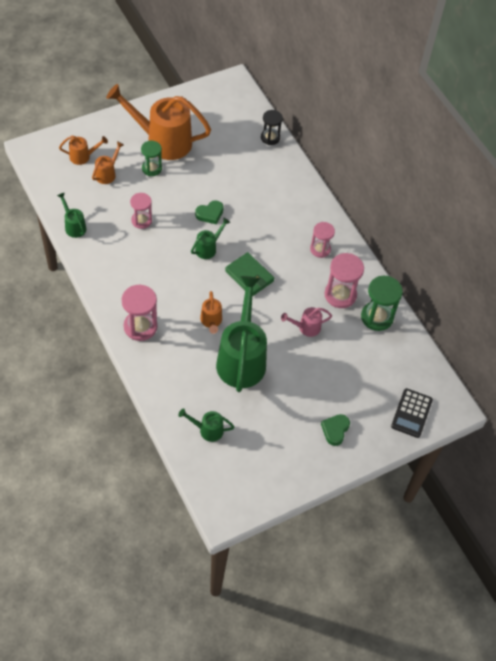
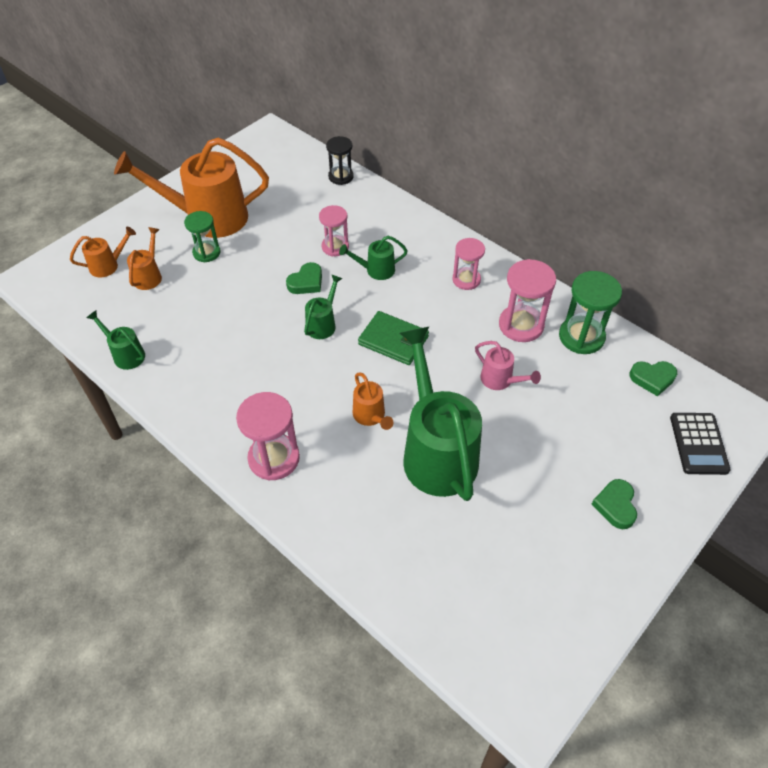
camera: 15 degrees left, 5 degrees down
(141, 220) = (218, 318): pink hourglass -> pink hourglass (335, 247)
(207, 430) = (439, 576): green watering can -> green watering can (376, 270)
(306, 327) = (500, 380): pink watering can -> pink watering can turned 105 degrees counterclockwise
(408, 362) = (652, 378): none -> green heart

